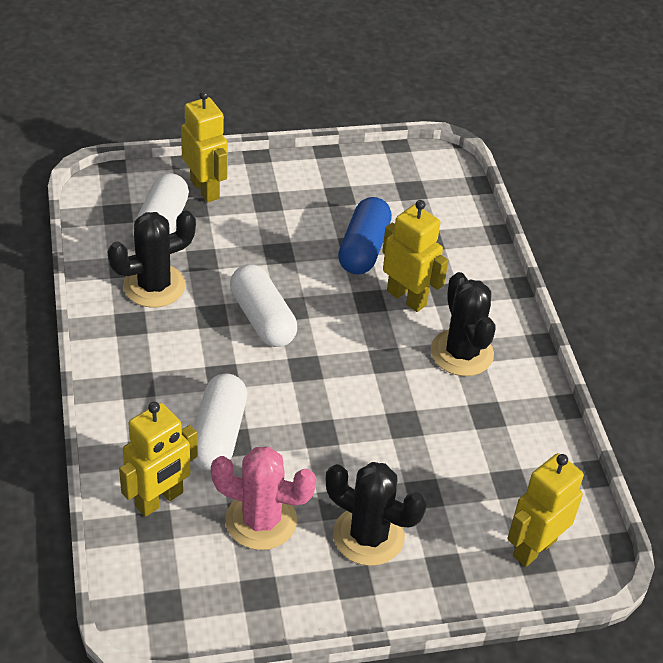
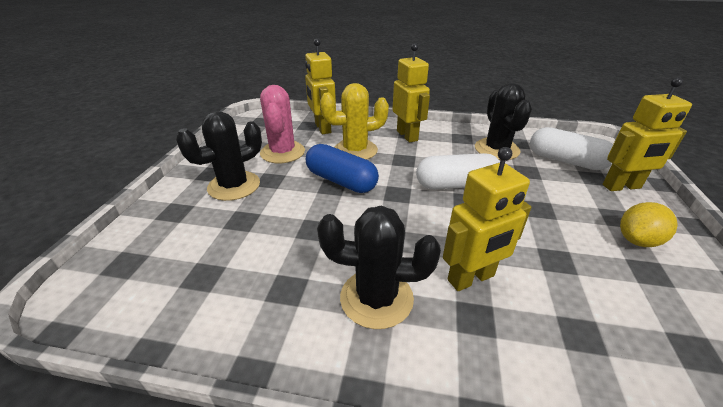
camera: 115 degrees right, 10 degrees down
(218, 434) = (355, 150): white capsule -> yellow cactus
(261, 520) = (282, 152): pink cactus -> pink cactus turned 45 degrees counterclockwise
(299, 194) = (637, 240): none -> yellow lemon
(363, 249) = (553, 266): blue capsule -> blue capsule (341, 181)
(534, 548) = (132, 266): yellow robot -> yellow robot (407, 136)

